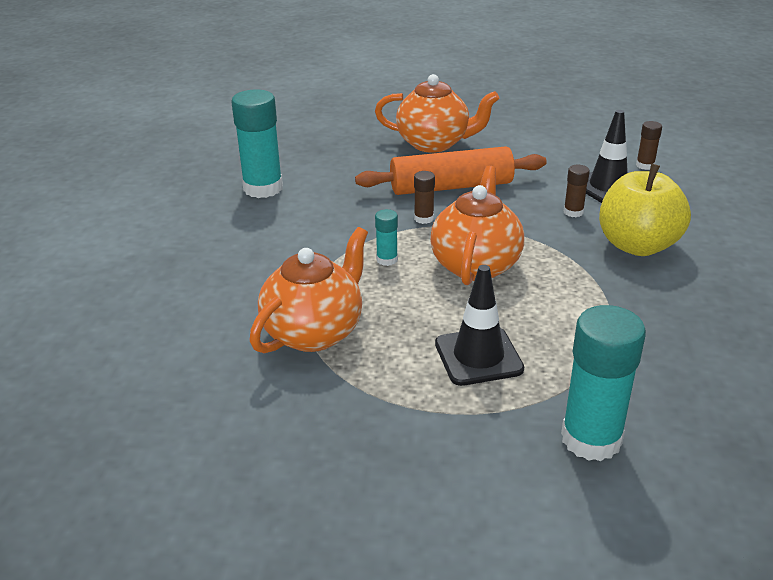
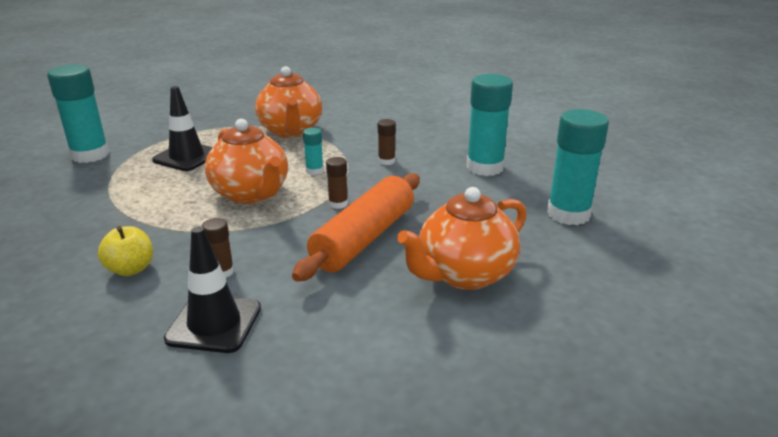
camera: 130 degrees right, 5 degrees down
(304, 138) = (568, 214): none -> turquoise glue stick
(637, 245) = (131, 269): yellow apple -> yellow apple, size x0.54
(645, 165) = (194, 390): brown glue stick -> brown glue stick (386, 161)

